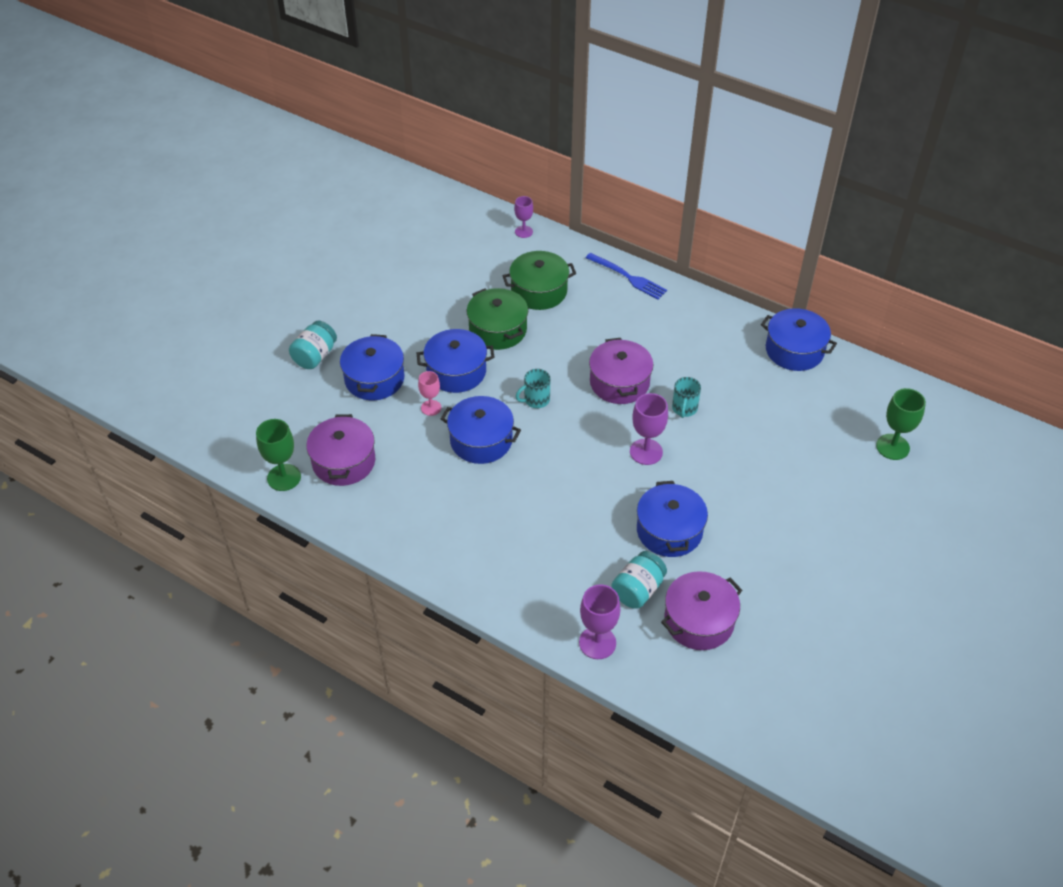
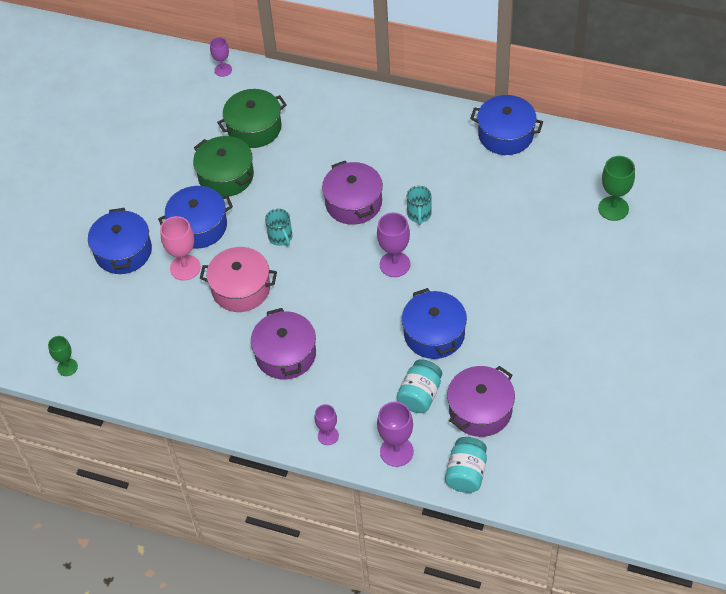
camera: 10 degrees left, 5 degrees up
(284, 477) = (67, 367): green goblet -> green goblet, size x0.64
(315, 356) = (59, 241): turquoise jar -> turquoise jar (466, 473)
(343, 462) = (119, 339): purple pot -> purple pot (285, 354)
(431, 408) = (185, 267): pink goblet -> pink goblet, size x1.57
(481, 440) = (241, 288): blue pot -> pink pot
(529, 608) = (328, 435): none -> purple goblet
(536, 400) = (281, 237): turquoise mug -> turquoise mug turned 75 degrees counterclockwise
(628, 277) = (335, 95): blue fork -> none

